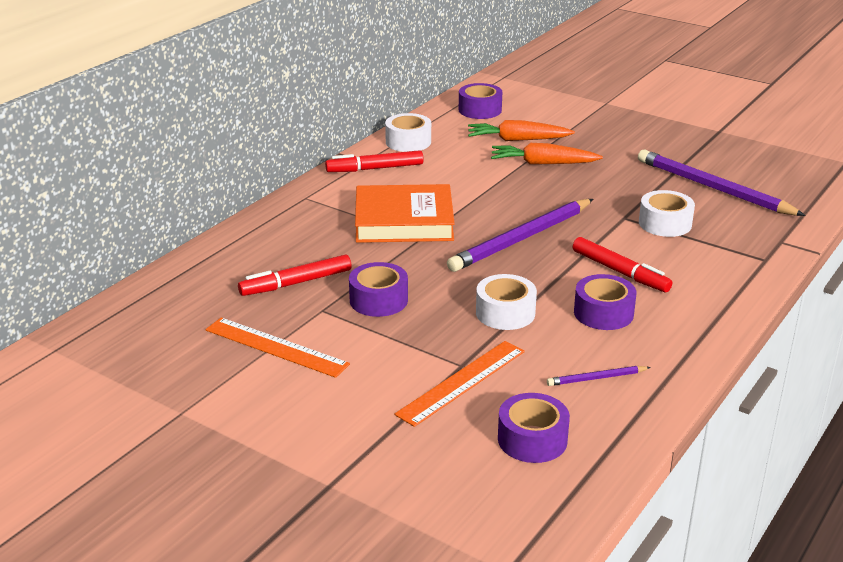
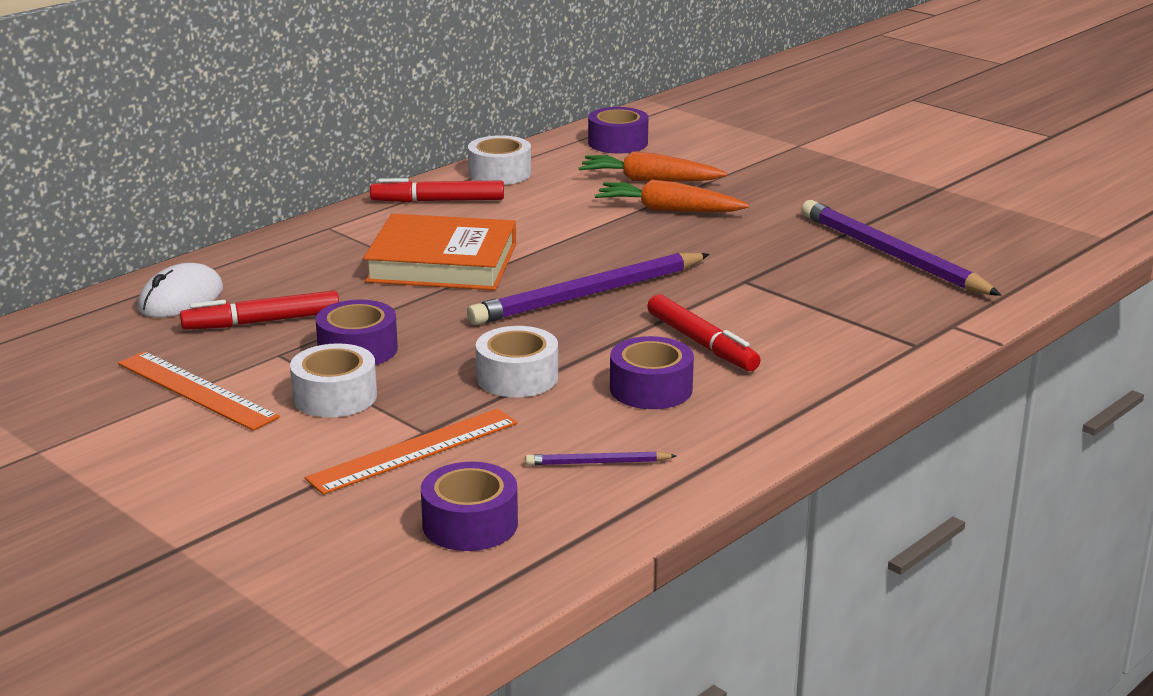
camera: 10 degrees right, 5 degrees down
(225, 269) = (181, 299): none -> white mouse
(665, 223) = (798, 292): white tape -> white tape (335, 396)

